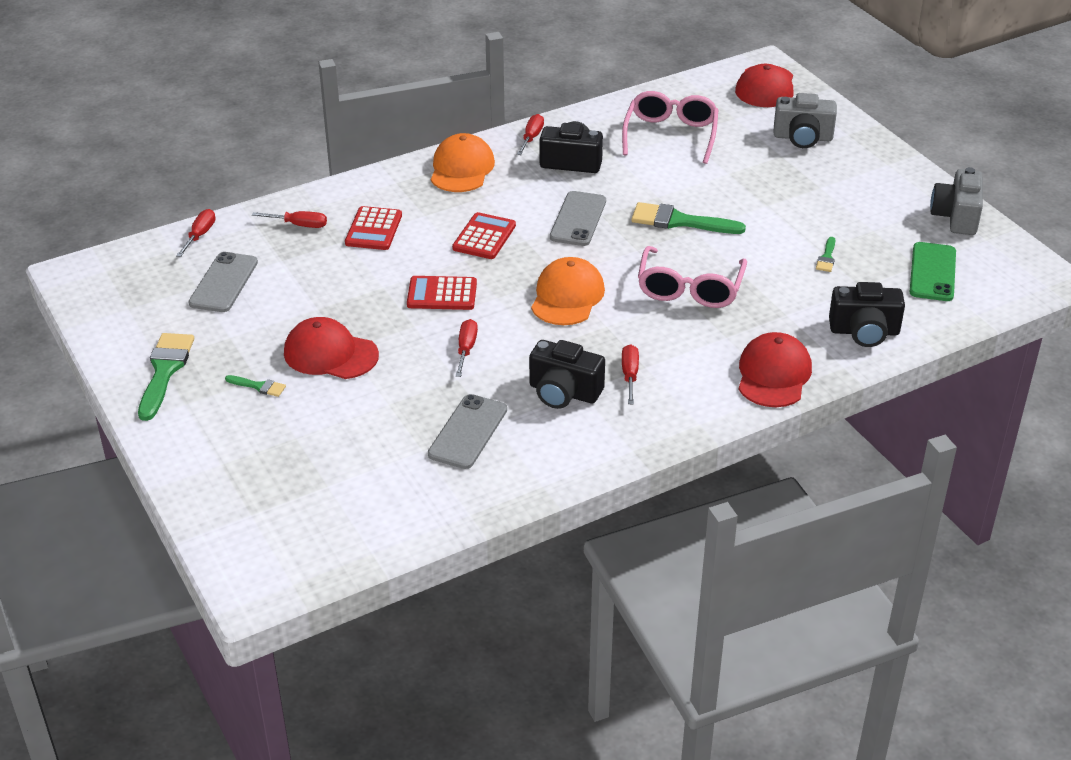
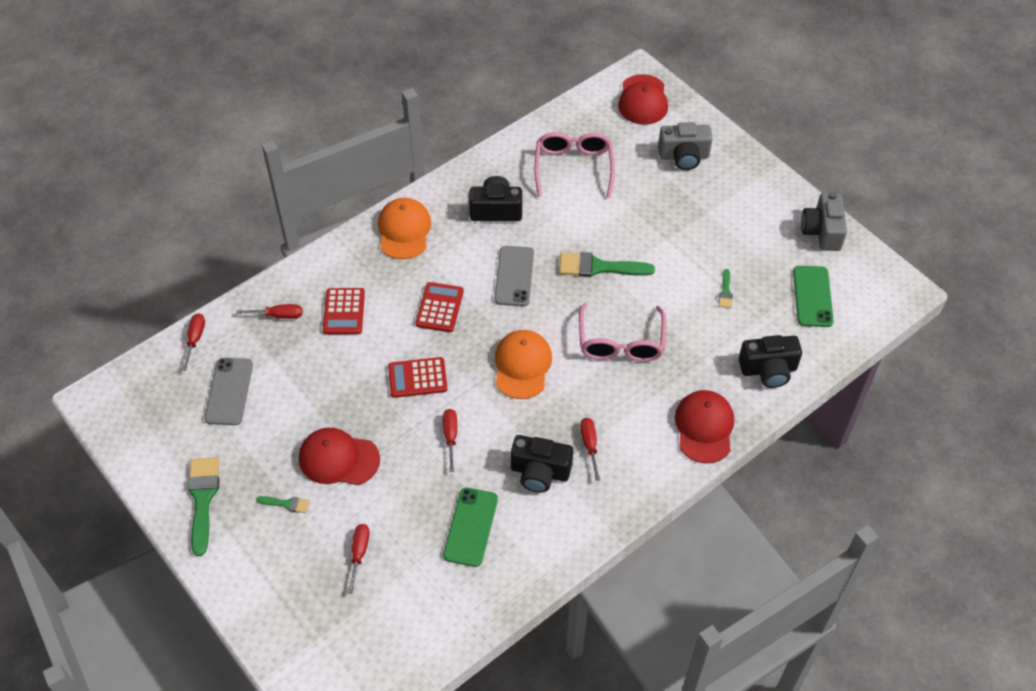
camera: 10 degrees left, 15 degrees up
(468, 432) = (470, 527): grey phone -> green phone
(531, 138) = (456, 186): red screwdriver -> red screwdriver (359, 554)

